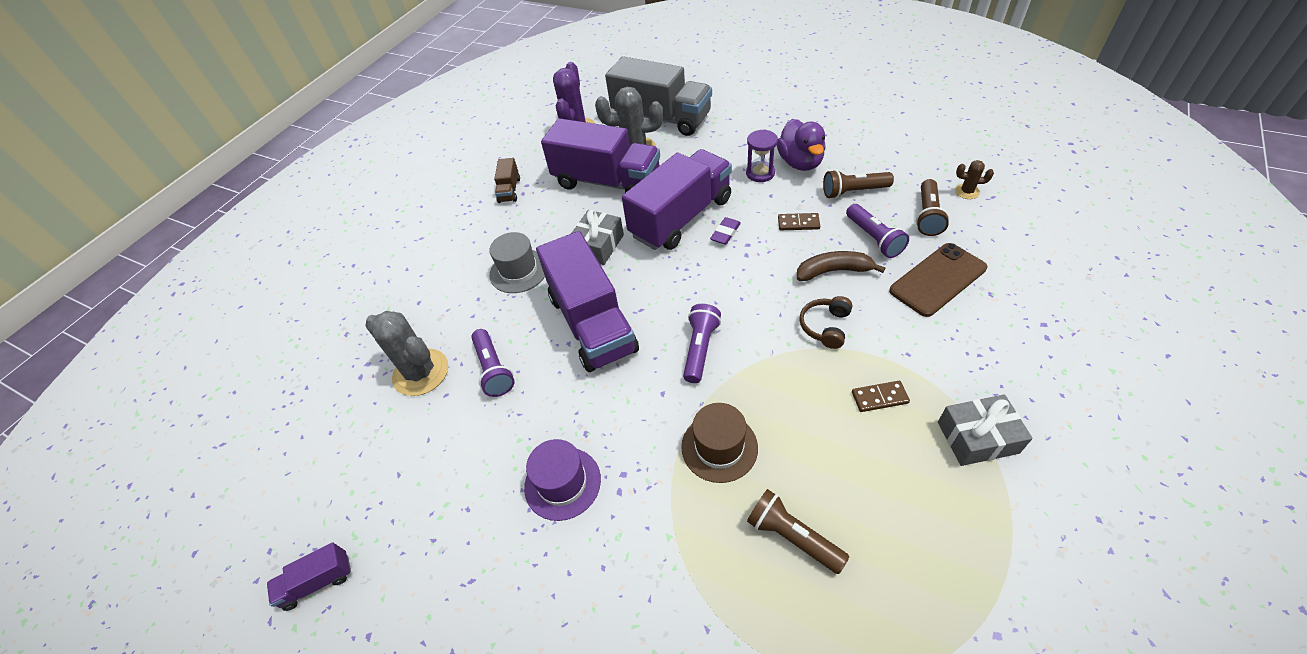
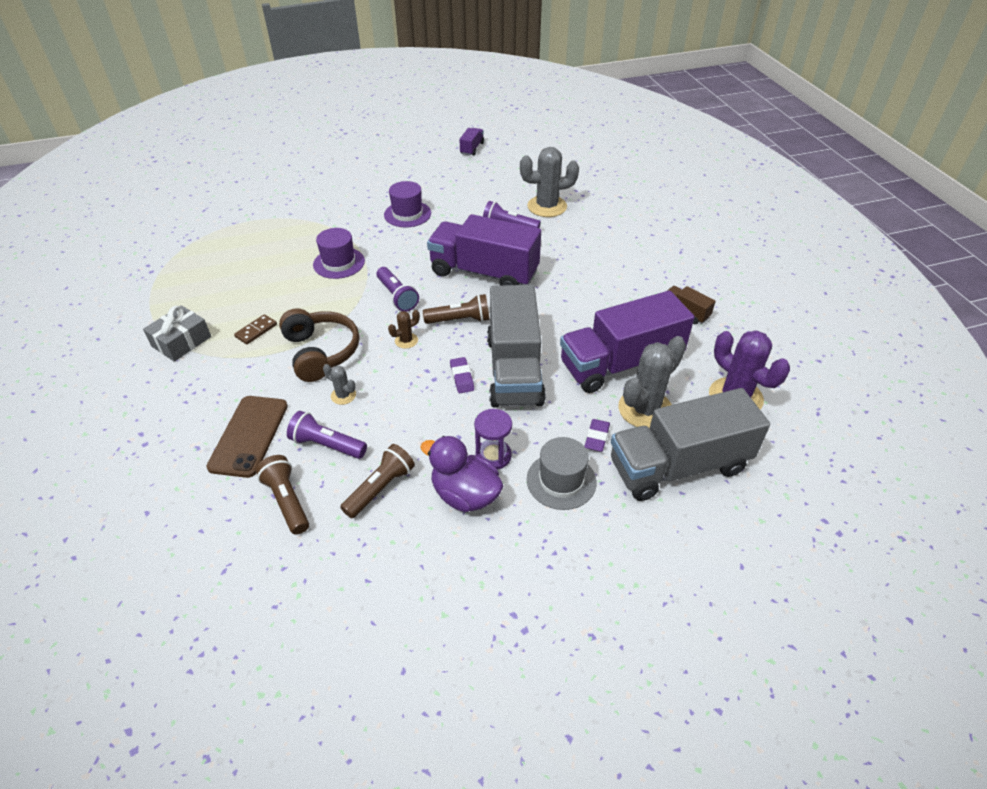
camera: 130 degrees right, 5 degrees down
(519, 271) = (578, 271): grey hat -> grey hat (561, 480)
(597, 245) = (549, 314): grey gift -> none
(681, 217) = (514, 370): purple truck -> grey truck
(685, 151) = (597, 438): none -> purple eraser
(719, 447) = (339, 263): brown hat -> purple hat
(792, 537) = (271, 253): brown flashlight -> brown flashlight (460, 320)
(798, 223) = (407, 422): brown domino -> none
(825, 326) = (321, 352): brown headphones -> brown headphones, size x1.73
(833, 271) = (343, 395): brown banana -> grey cactus
(967, 191) = (256, 561): brown cactus -> brown cactus (406, 341)

